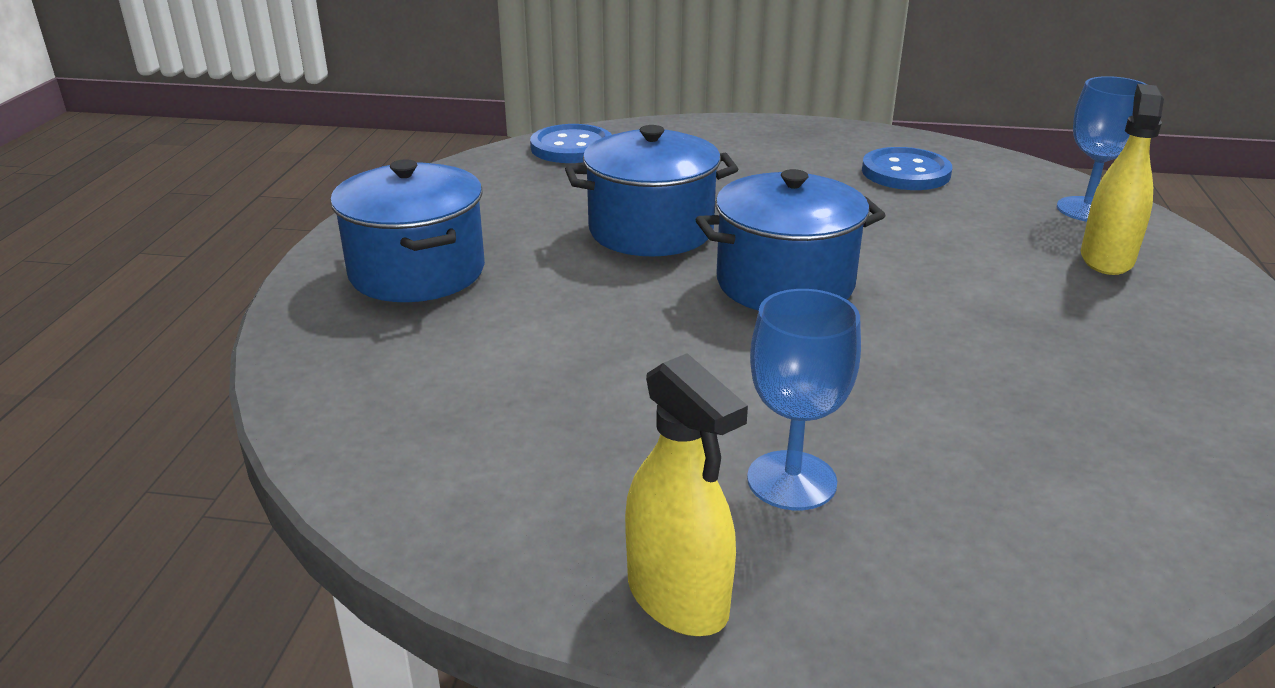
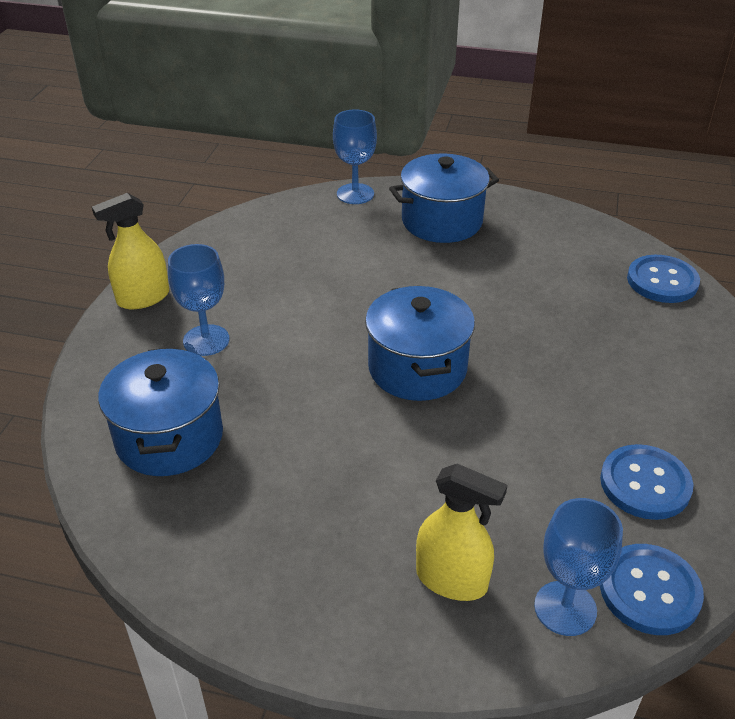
camera: 95 degrees right, 10 degrees up
(302, 353) = (355, 194): none -> blue goblet
(651, 230) = (502, 313): blue pot -> blue pot (169, 437)
(1034, 178) = (649, 591): none -> blue button

